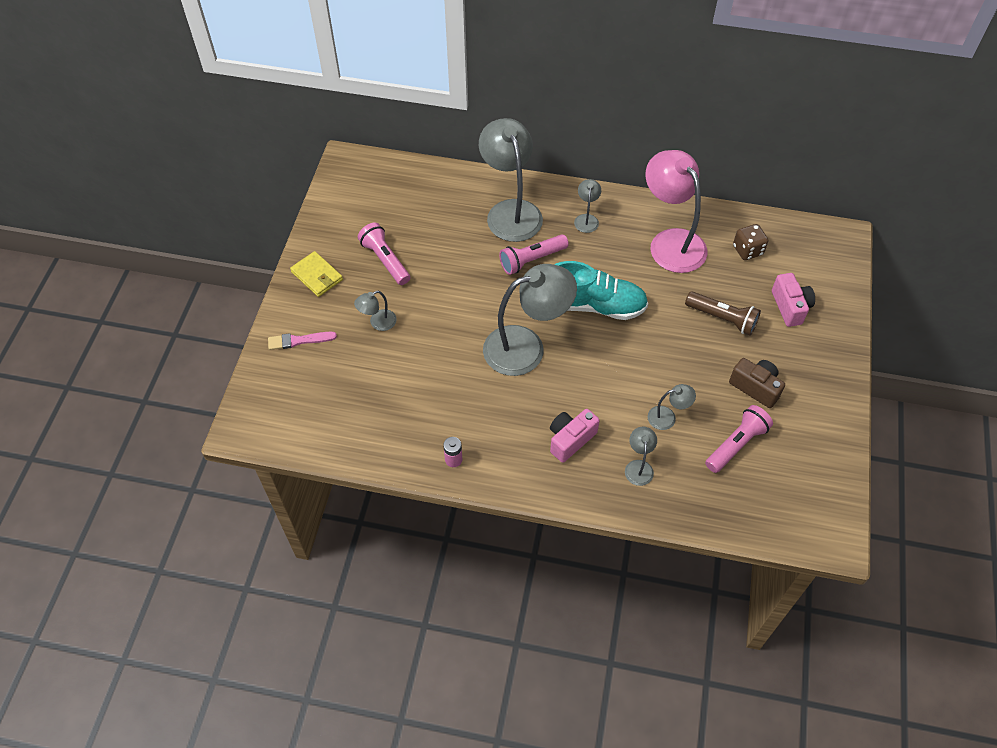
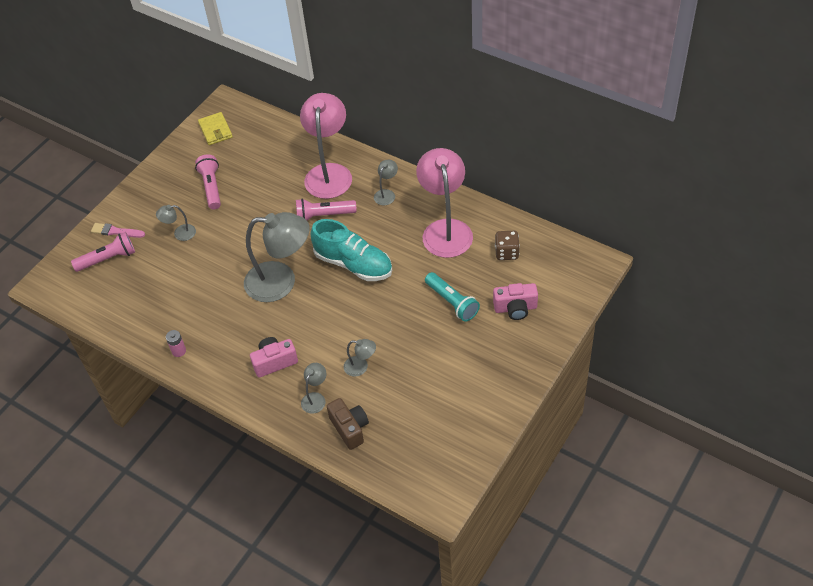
camera: 25 degrees right, 5 degrees down
(317, 276) = (155, 186): yellow wallet -> yellow wallet (215, 130)
(510, 211) = (329, 173): grey lamp -> pink lamp
(722, 318) = (452, 302): brown flashlight -> turquoise flashlight
(736, 444) = (404, 404): pink flashlight -> pink flashlight (108, 259)
(755, 387) = (446, 364): brown camera -> brown camera (350, 428)
(790, 307) = (515, 308): pink camera -> pink camera turned 75 degrees clockwise

